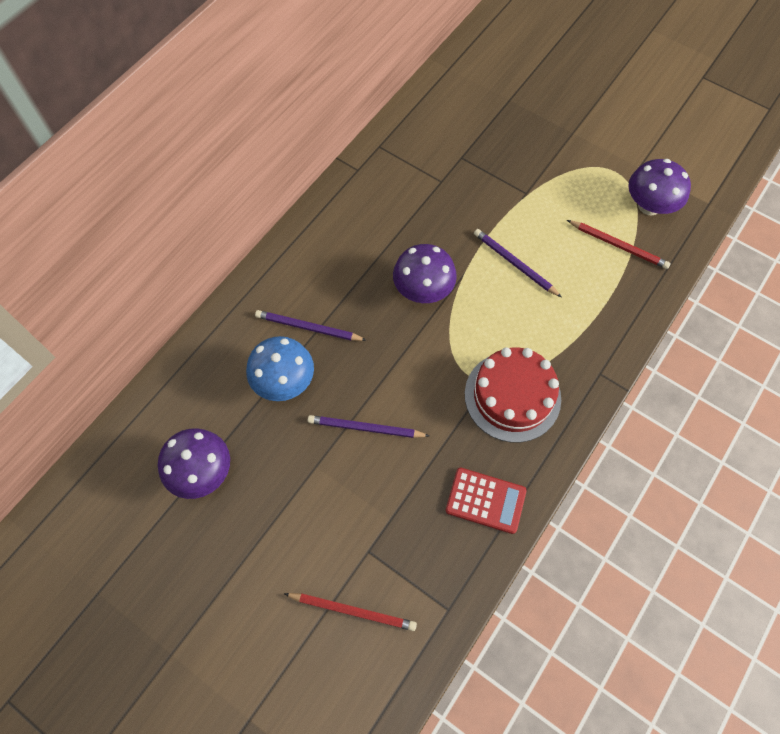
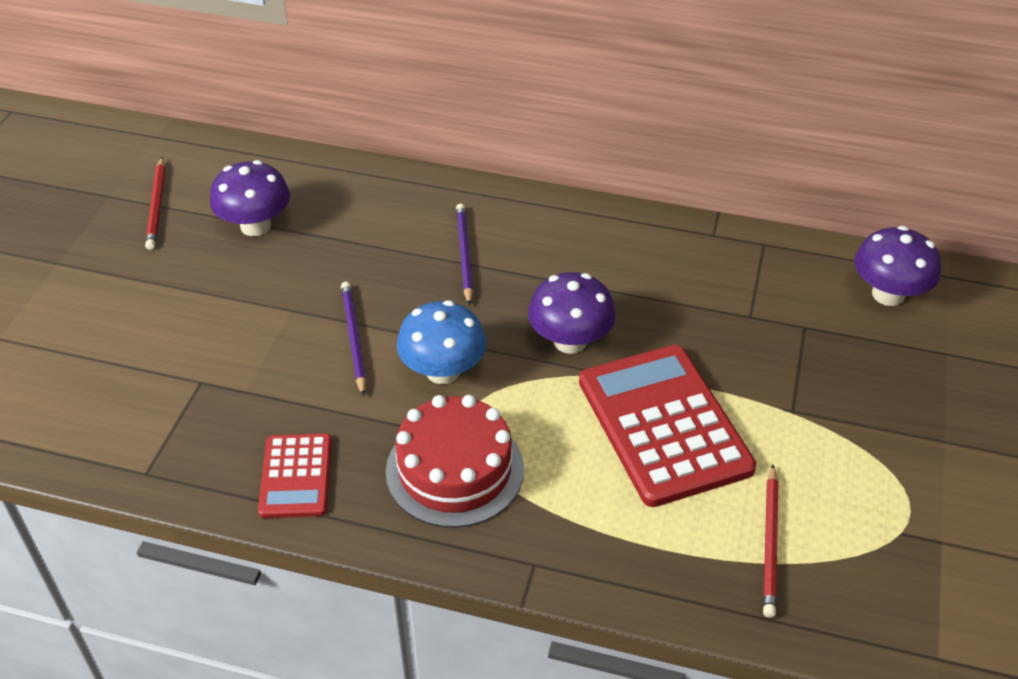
camera: 70 degrees right, 20 degrees down
(284, 381) = (386, 255): blue mushroom -> blue mushroom (443, 371)
(353, 611) = (128, 387): red pencil -> red pencil (157, 206)
(514, 264) = (664, 425): purple pencil -> red calculator
(649, 205) = (874, 570): purple mushroom -> purple mushroom (888, 294)

